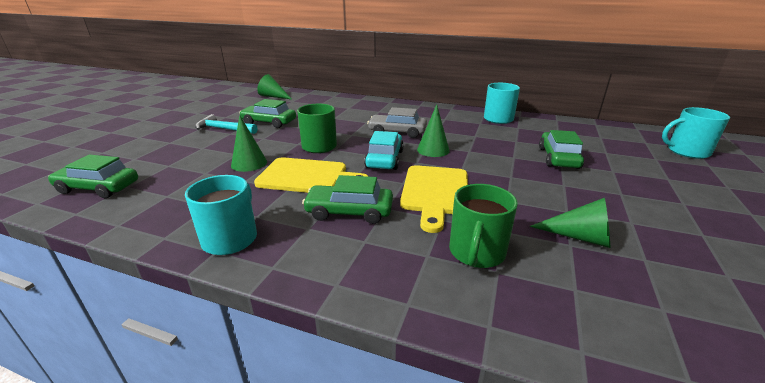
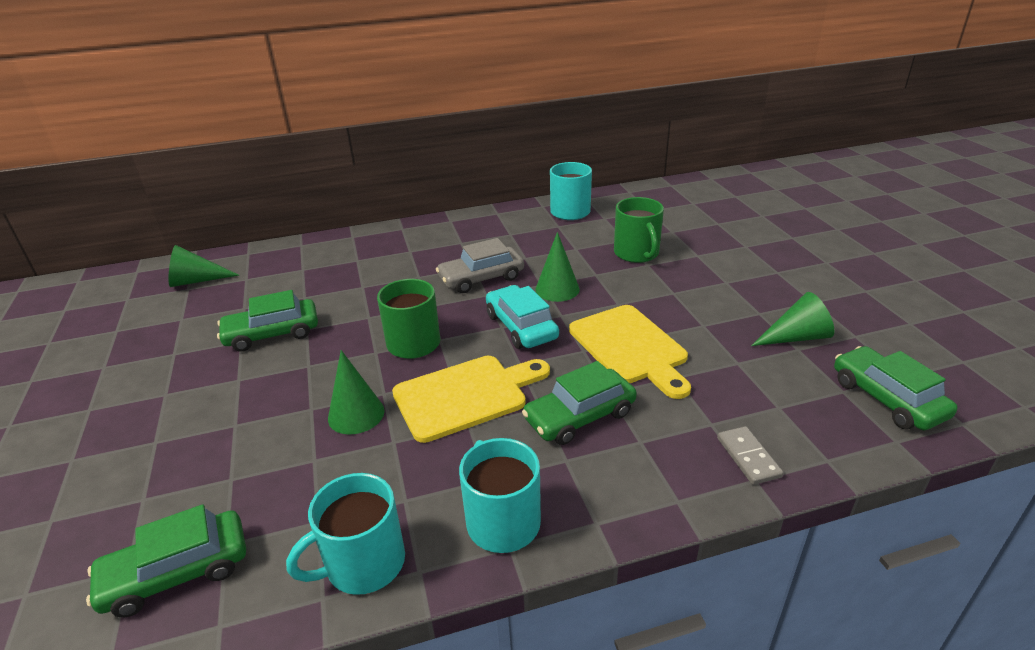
camera: 35 degrees left, 5 degrees up
(223, 129) = (213, 377): turquoise hammer -> none
(424, 288) = (748, 457): none -> grey domino
(476, 252) = (744, 397): green mug -> green mug (637, 253)
(558, 158) = (687, 248): green car -> green car (887, 398)
(687, 151) = (776, 196): turquoise mug -> turquoise mug (363, 563)

